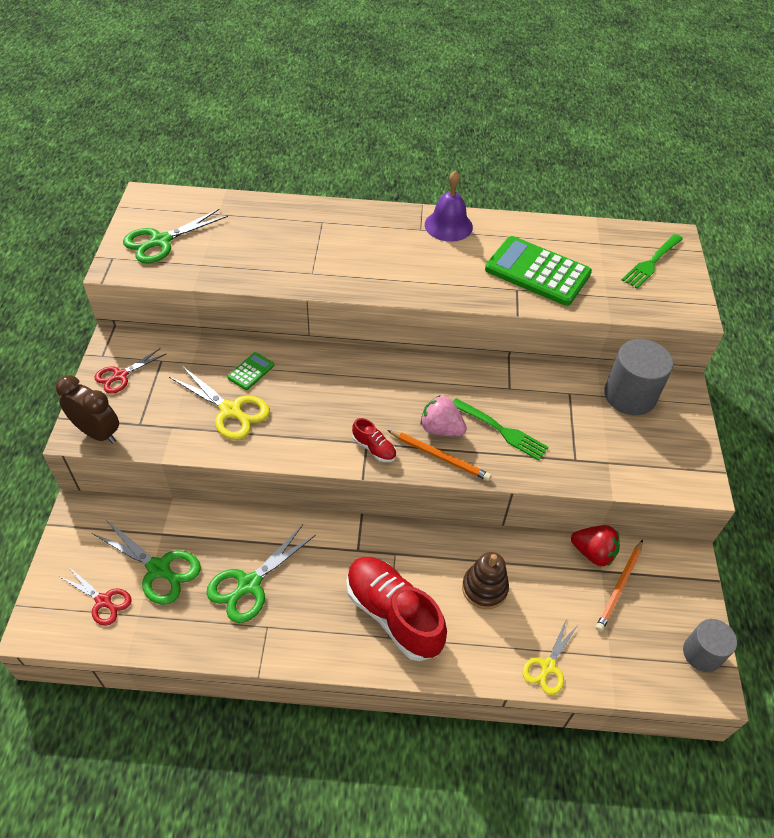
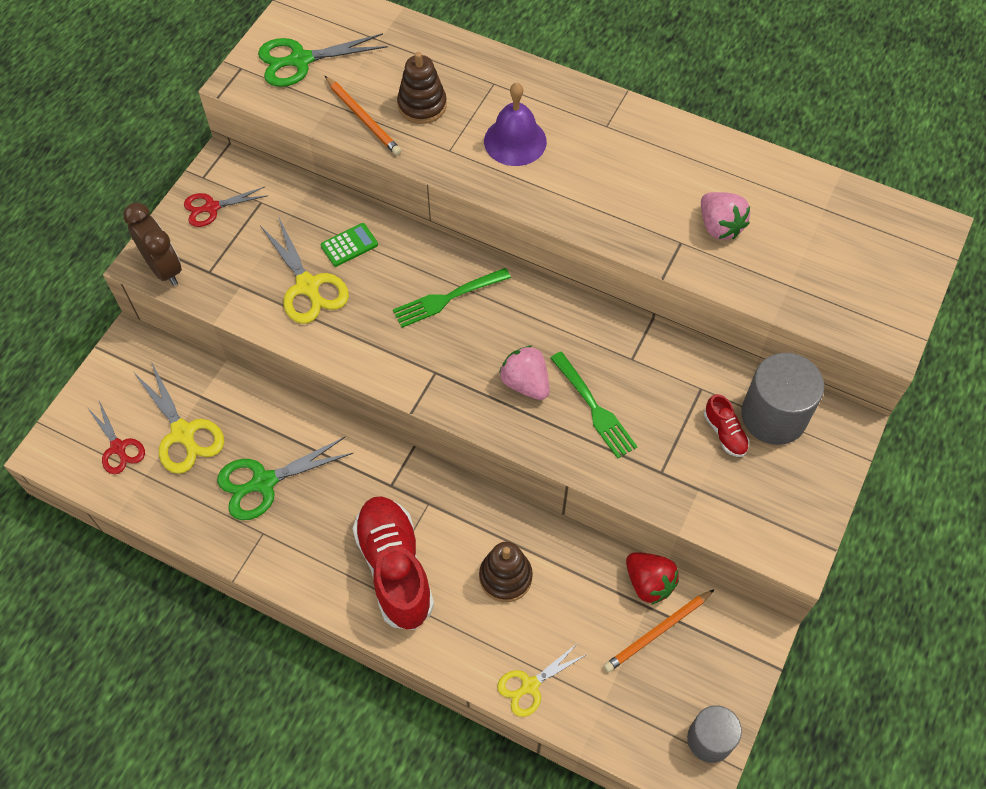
camera: 25 degrees right, 10 degrees up
(159, 569) = (183, 433): green scissors -> yellow scissors
(275, 249) = (422, 105): none -> brown stacking toy
(374, 448) = (440, 381): red shoe -> red shoe (724, 433)
(440, 456) = (507, 415): orange pencil -> orange pencil (363, 118)
(448, 225) = (643, 130): purple bell -> purple bell (515, 141)
(537, 272) = (719, 226): green calculator -> pink strawberry
(651, 262) = (877, 255): green fork -> green fork (448, 298)

